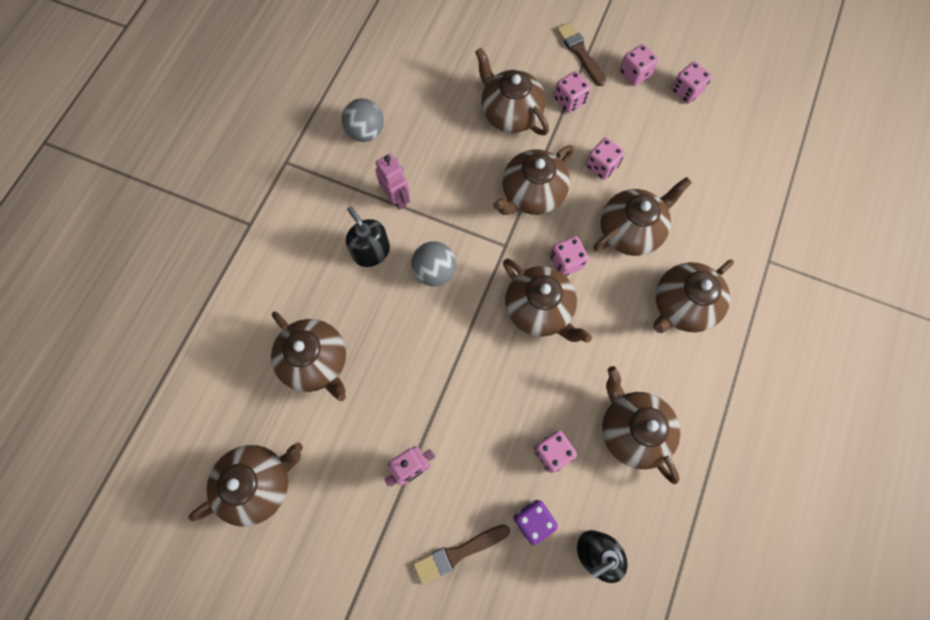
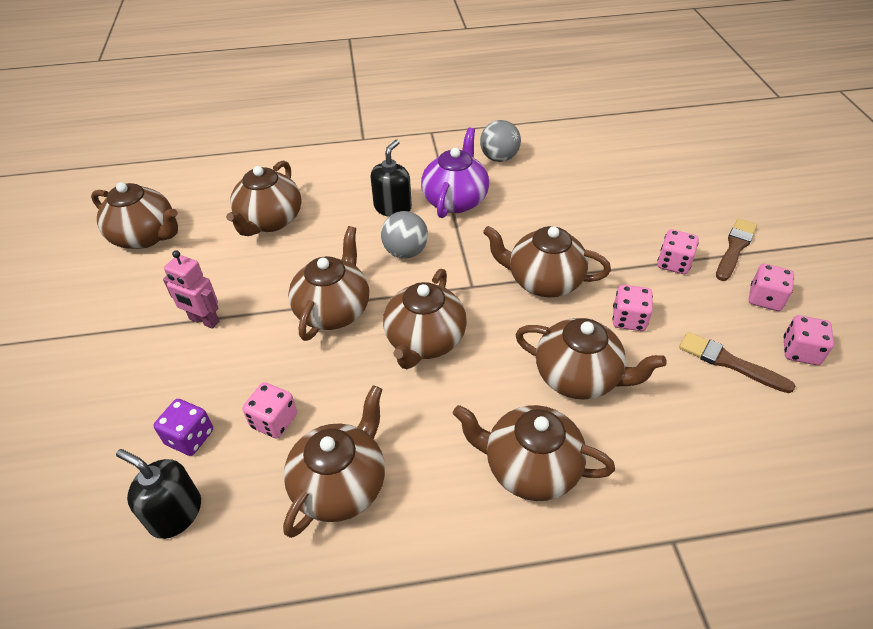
camera: 60 degrees right, 25 degrees down
(397, 198) = (455, 200): pink robot -> purple teapot
(458, 553) = (131, 391): brown brush -> brown brush (729, 362)
(510, 113) = (612, 230): brown teapot -> brown teapot (333, 310)
(566, 262) = (494, 339): pink dice -> none

